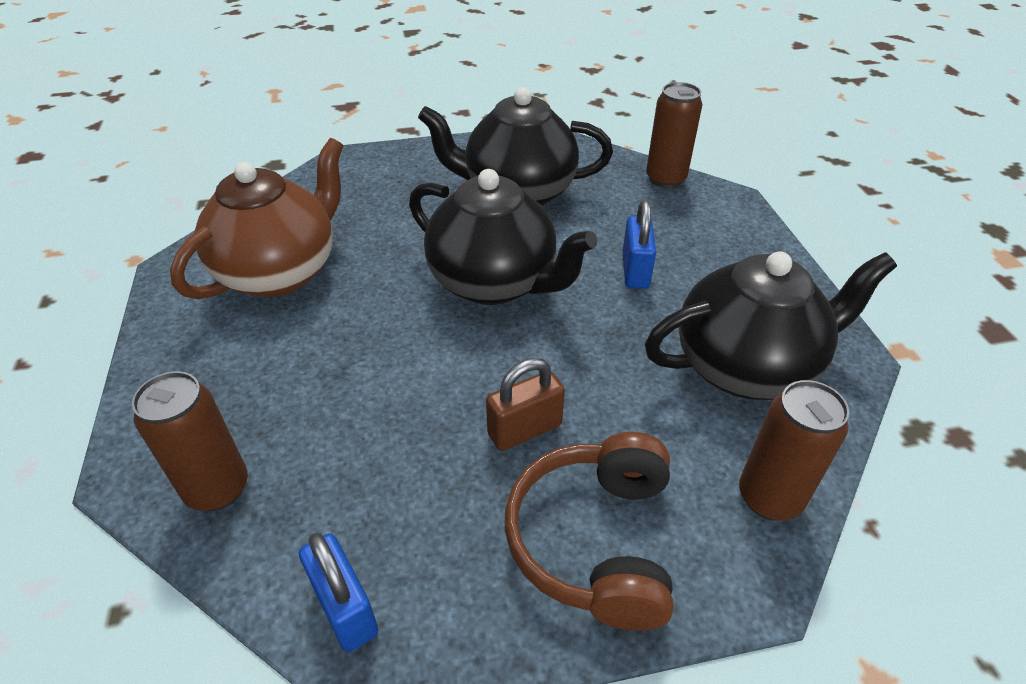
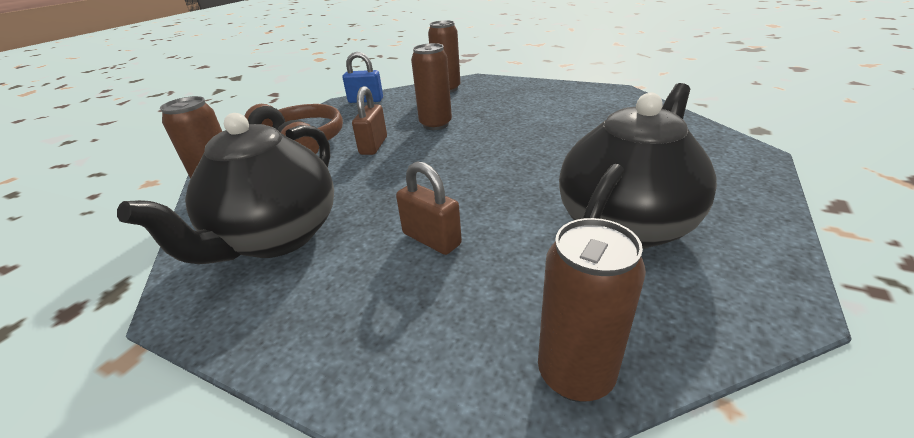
camera: 130 degrees right, 10 degrees down
(280, 272) = (586, 112): brown teapot -> none
(407, 402) = (435, 124): none -> brown can
(495, 283) = (496, 171): black teapot -> none
(635, 271) = (431, 239): blue padlock -> brown padlock

